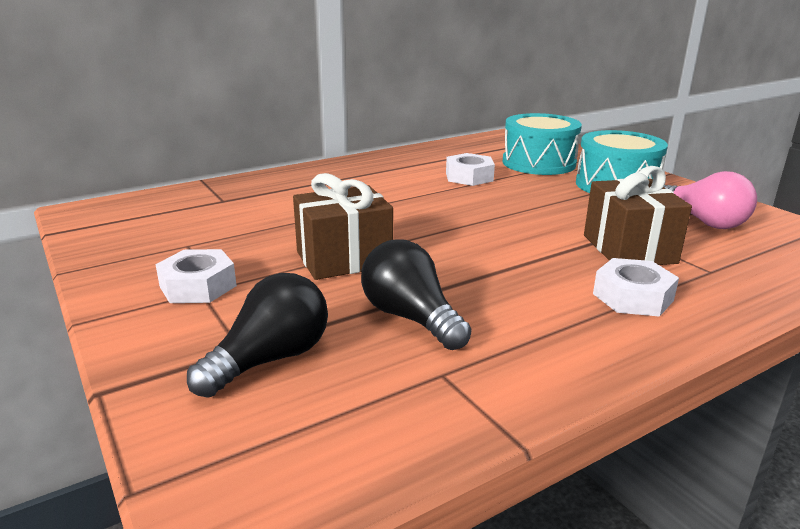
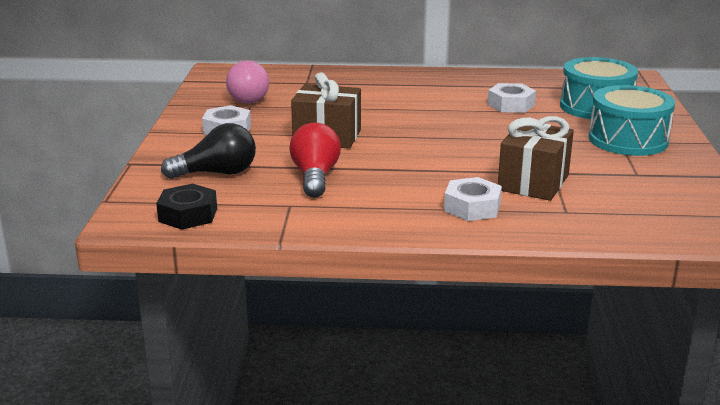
camera: 35 degrees right, 0 degrees up
(321, 457) = (188, 215): none -> black nut
(410, 318) = (315, 177): black light bulb -> red light bulb
(703, 221) = (642, 183): pink light bulb -> pink light bulb (250, 98)

